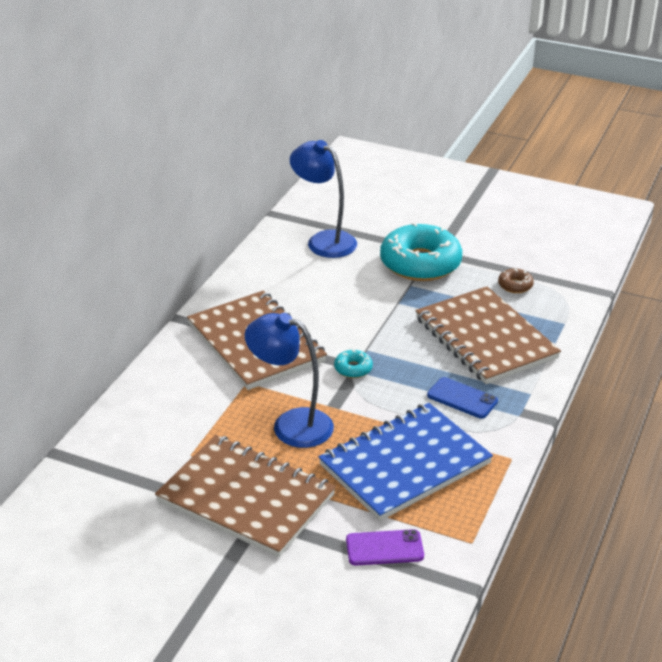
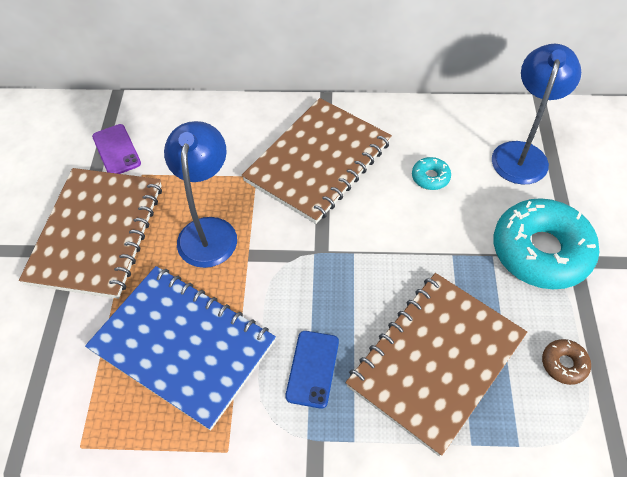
camera: 70 degrees right, 20 degrees up
(353, 369) = (316, 251): turquoise donut -> turquoise donut (430, 177)
(384, 548) = (55, 367): purple phone -> purple phone (116, 150)

